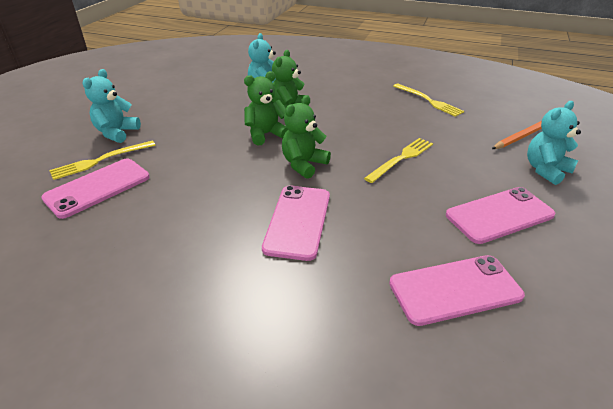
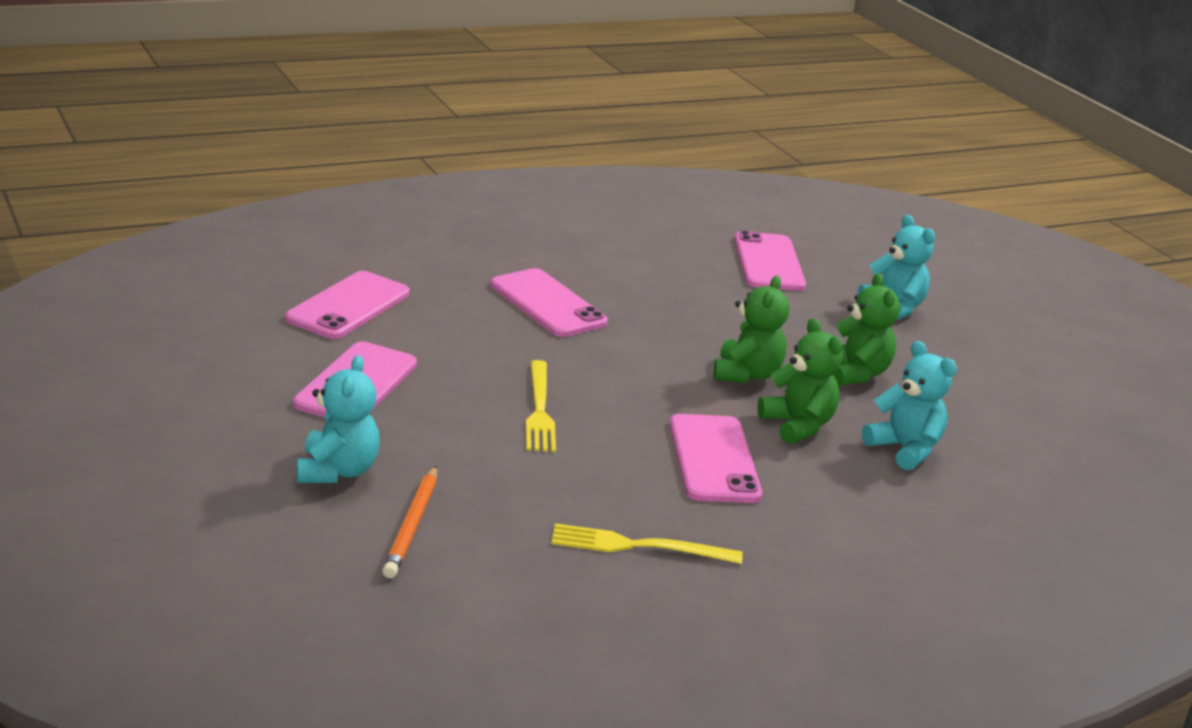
camera: 130 degrees right, 10 degrees down
(100, 160) = (829, 281): yellow fork -> none
(303, 164) = (635, 356): green teddy bear -> green teddy bear (855, 373)
(350, 112) = (714, 459): none -> pink phone

